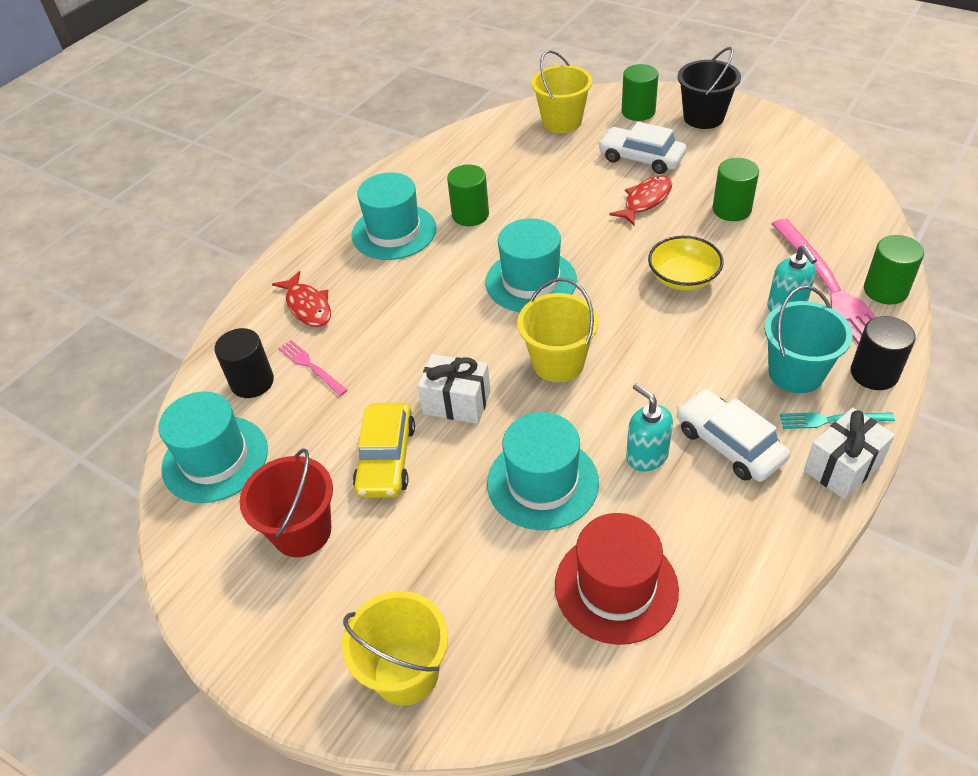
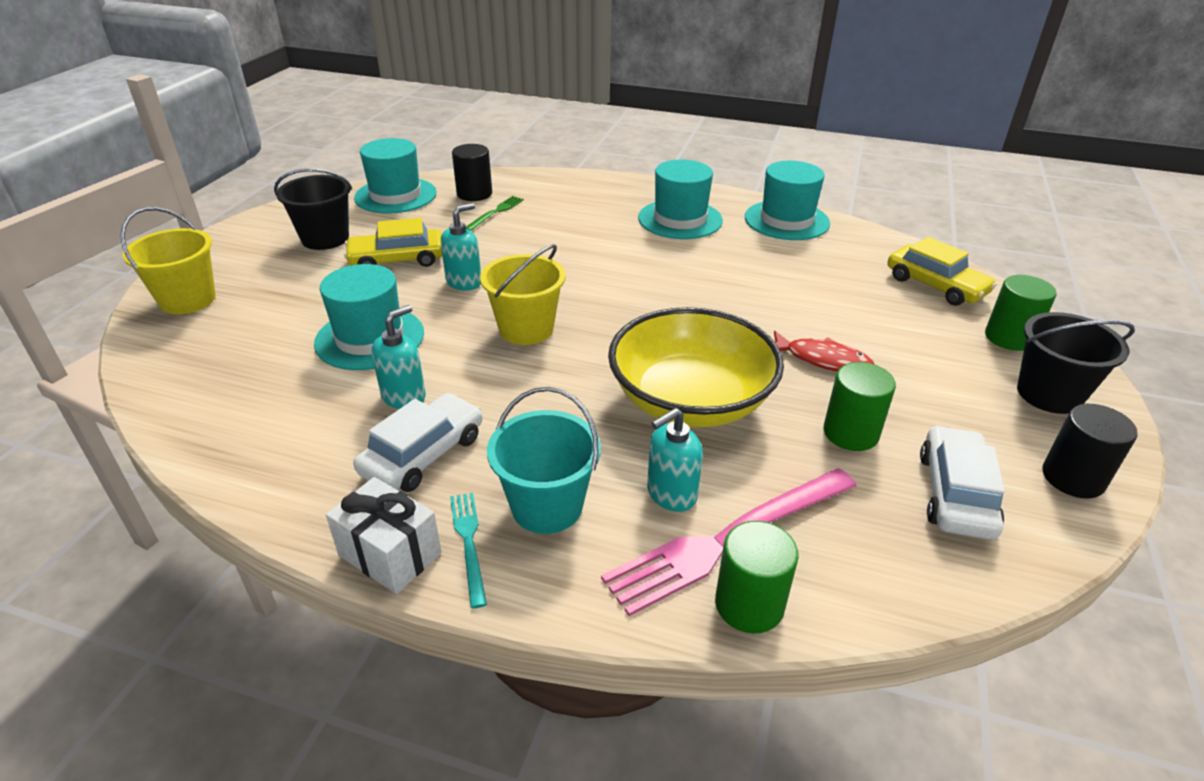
camera: 70 degrees right, 10 degrees down
(302, 531) = (325, 238): red bucket -> black bucket
(307, 306) = (566, 199): red fish -> none
(311, 366) = (496, 212): pink fork -> green fork
(457, 402) = (464, 282): white gift -> turquoise soap dispenser
(470, 215) = (727, 253): green cylinder -> none
(531, 281) = (641, 299): turquoise hat -> turquoise hat (786, 220)
(562, 122) = (935, 285): yellow bucket -> yellow car
(616, 587) = (245, 392): red hat -> none
(641, 158) = (908, 349): white car -> white car (955, 493)
(683, 278) = (690, 400): yellow bowl -> yellow bowl, size x1.81
(874, 373) = (562, 588): black cylinder -> black cylinder (1073, 478)

